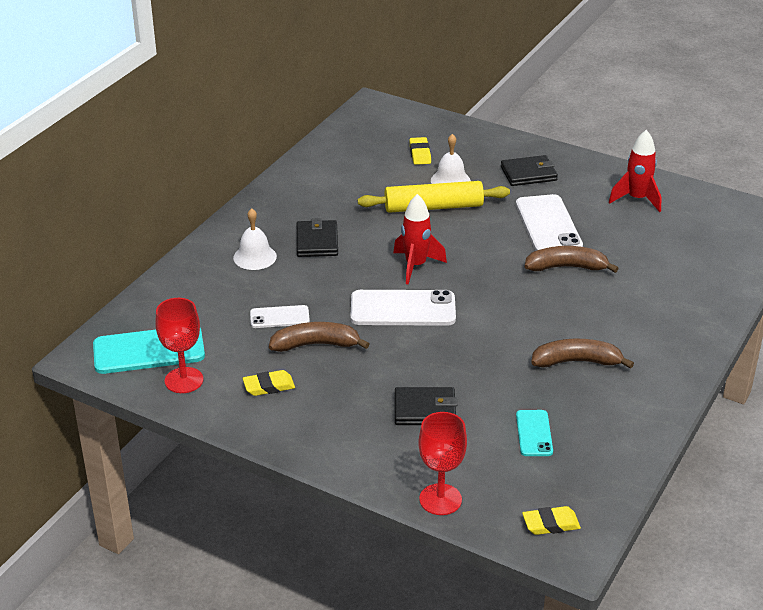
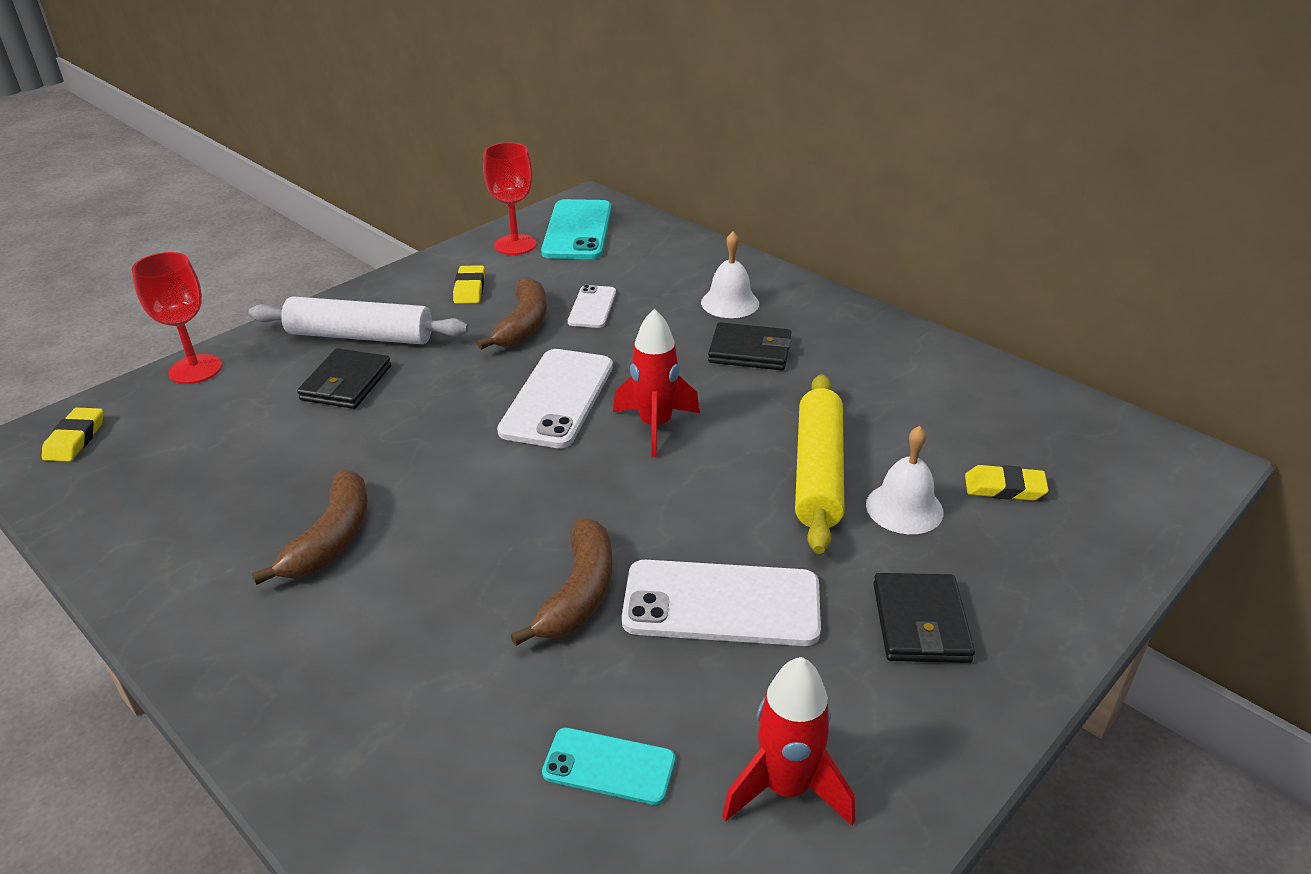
camera: 105 degrees right, 0 degrees up
(360, 424) = (360, 336): none -> white rolling pin
(534, 433) = (228, 461): turquoise phone -> turquoise phone (609, 766)

